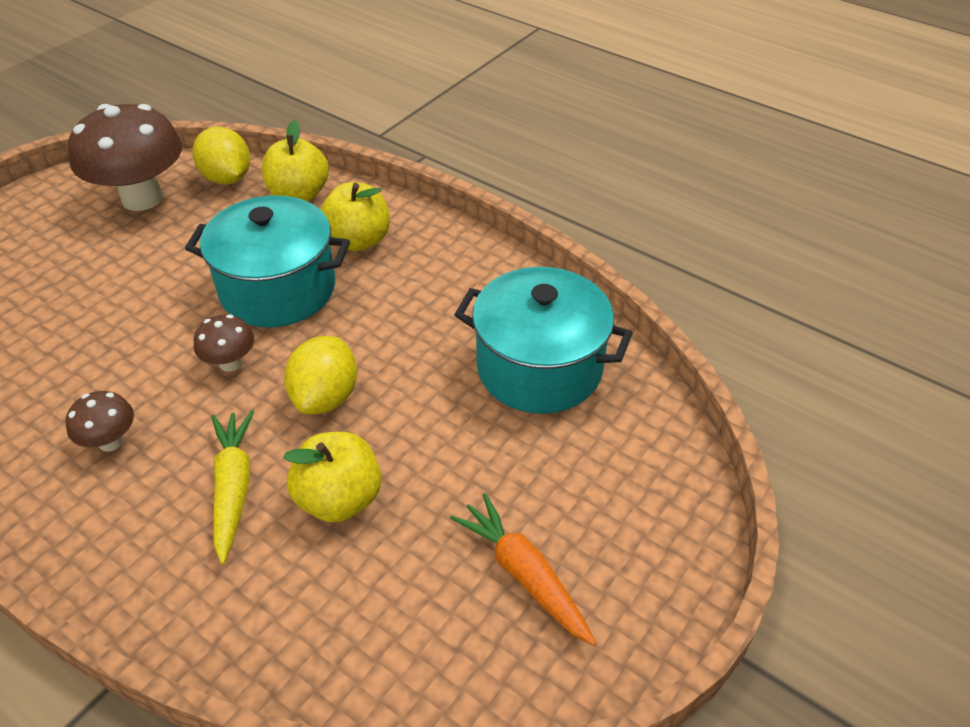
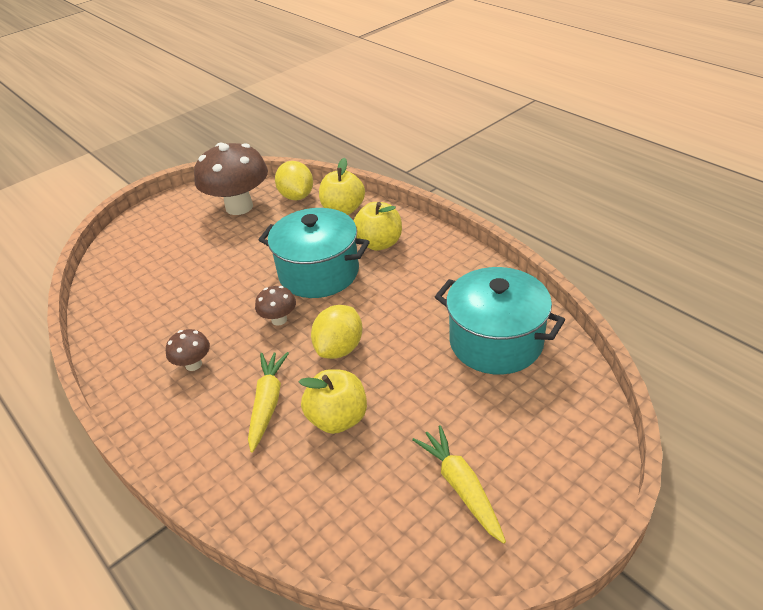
camera: 15 degrees right, 5 degrees down
(524, 575) = (461, 487): orange carrot -> yellow carrot

